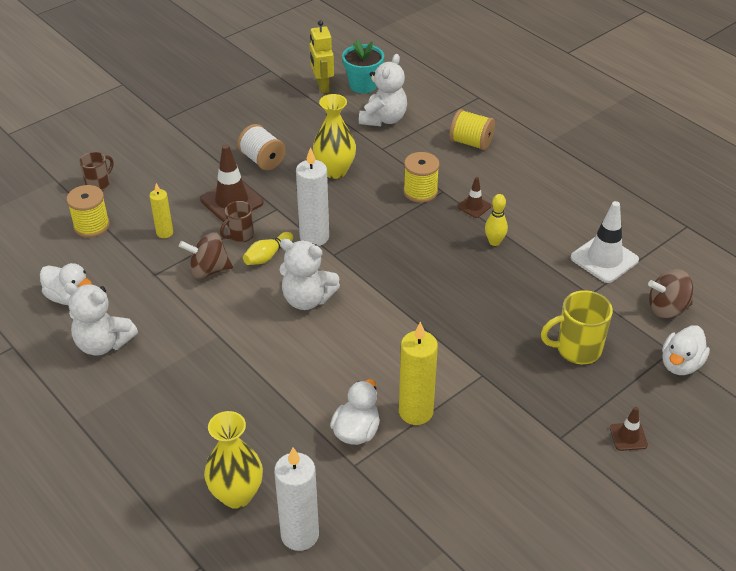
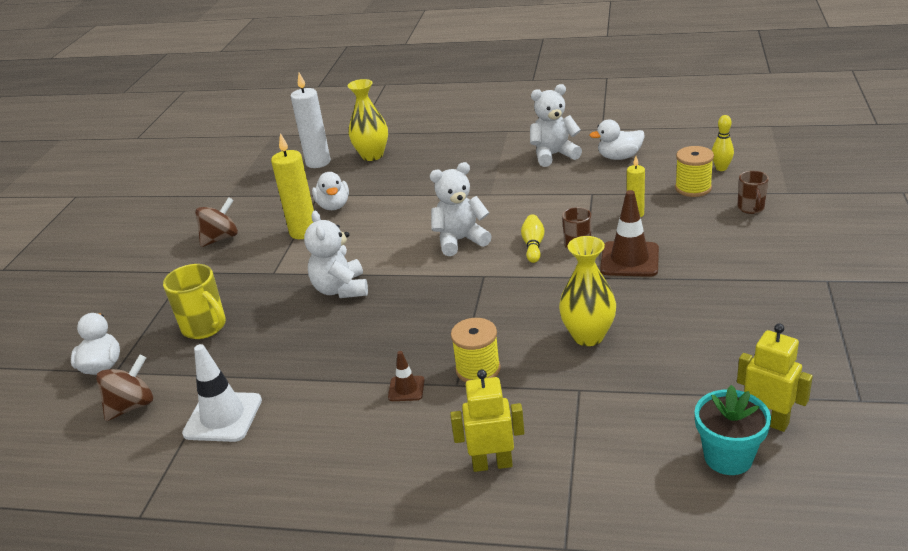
camera: 145 degrees right, 10 degrees down
(209, 270) = (560, 215): brown spinning top -> brown spinning top (220, 238)
(262, 160) = (669, 303): white spool -> none
(314, 237) = (518, 277): white candle -> none
(383, 119) = (631, 426): white teddy bear -> white teddy bear (341, 289)
(471, 142) = (492, 464): yellow spool -> yellow robot
(494, 242) = (351, 367): yellow bowling pin -> yellow bowling pin (721, 168)
(577, 349) = (205, 327): yellow mug -> yellow mug turned 90 degrees clockwise
(628, 436) = (132, 297): brown traffic cone -> none

